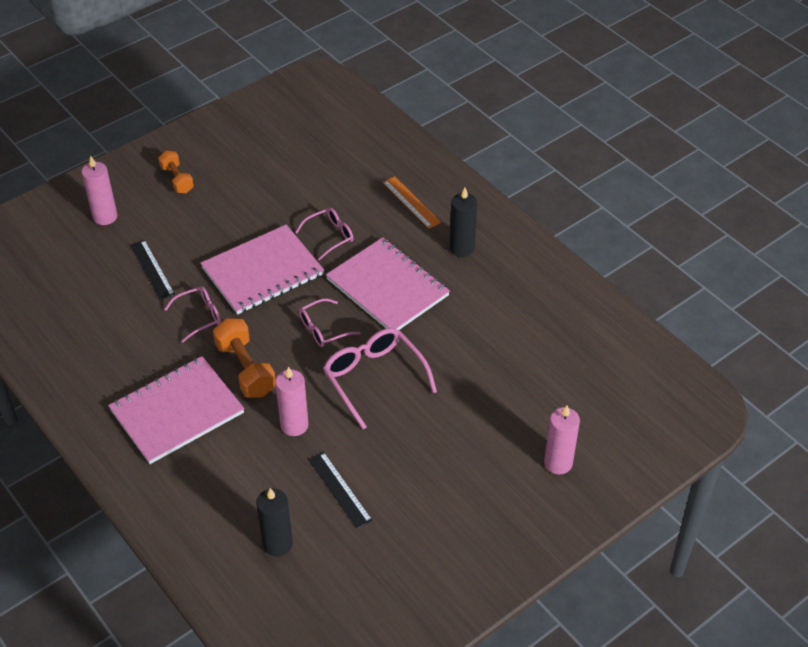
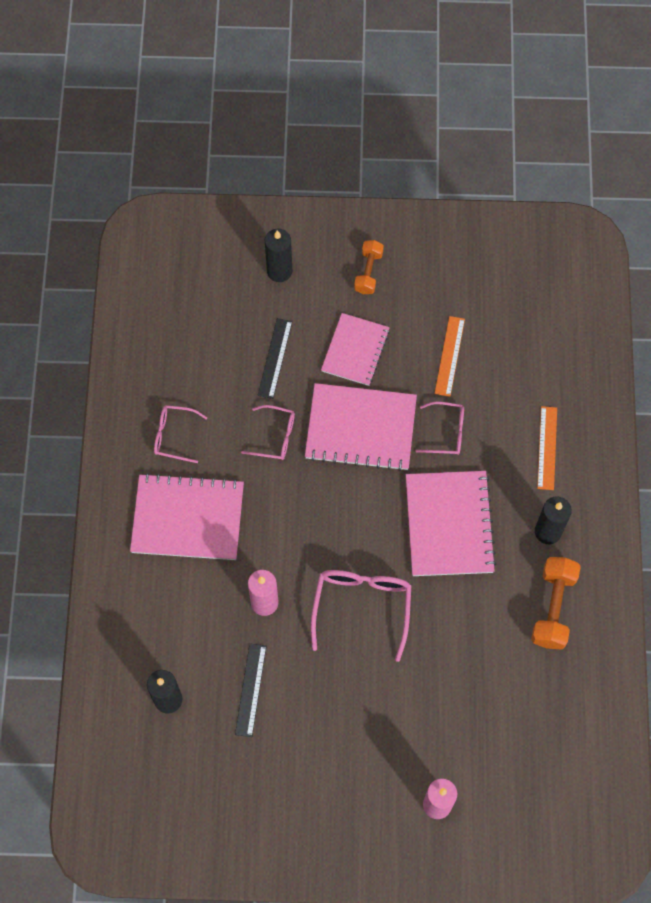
camera: 40 degrees right, 20 degrees up
(105, 217) = (279, 271): pink candle -> black candle
(212, 229) = (355, 350): none -> pink notebook
(245, 369) = (270, 518): orange dumbbell -> orange dumbbell (553, 608)
(287, 192) = (449, 356): none -> orange ruler
(323, 329) = (362, 526): pink glasses -> pink glasses (174, 436)

